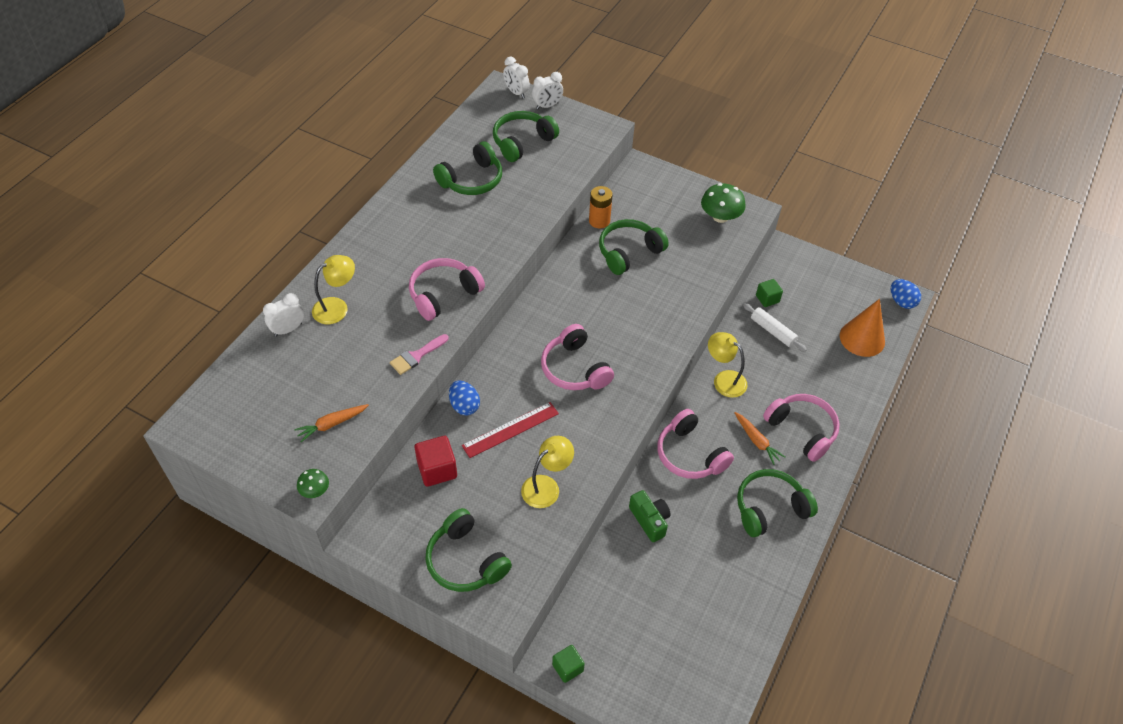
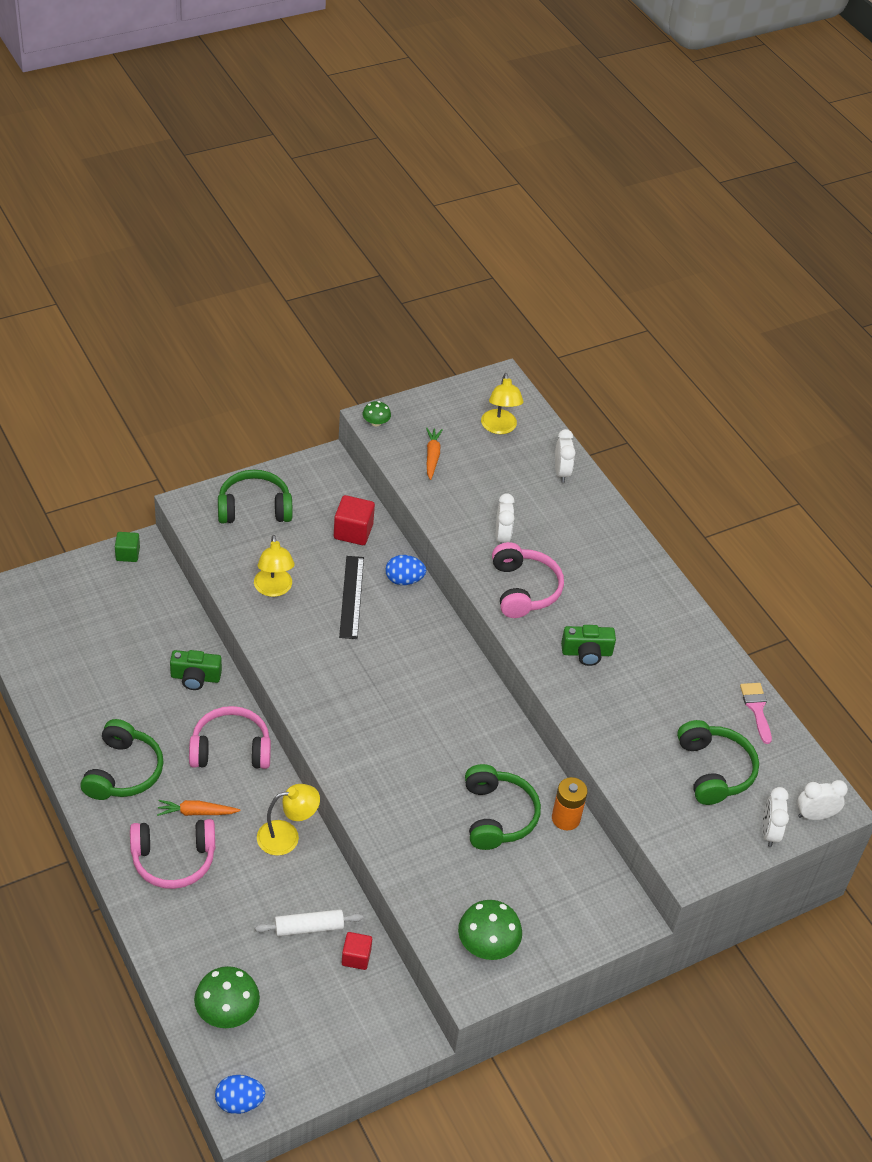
camera: 120 degrees right, 5 degrees down
(337, 307) = (565, 512): yellow lamp -> yellow lamp (499, 428)
(397, 332) = (502, 537): none -> white clock
(416, 356) = (462, 537): pink brush -> pink brush (756, 708)
(472, 180) = (677, 692): green headphones -> none
(476, 235) = (586, 653): none -> green camera
(510, 429) = (351, 597): red ruler -> black ruler
(575, 369) = (379, 678): pink headphones -> none
(767, 299) = (356, 957): green cube -> red cube
(862, 338) = (227, 1011): orange cone -> green mushroom

